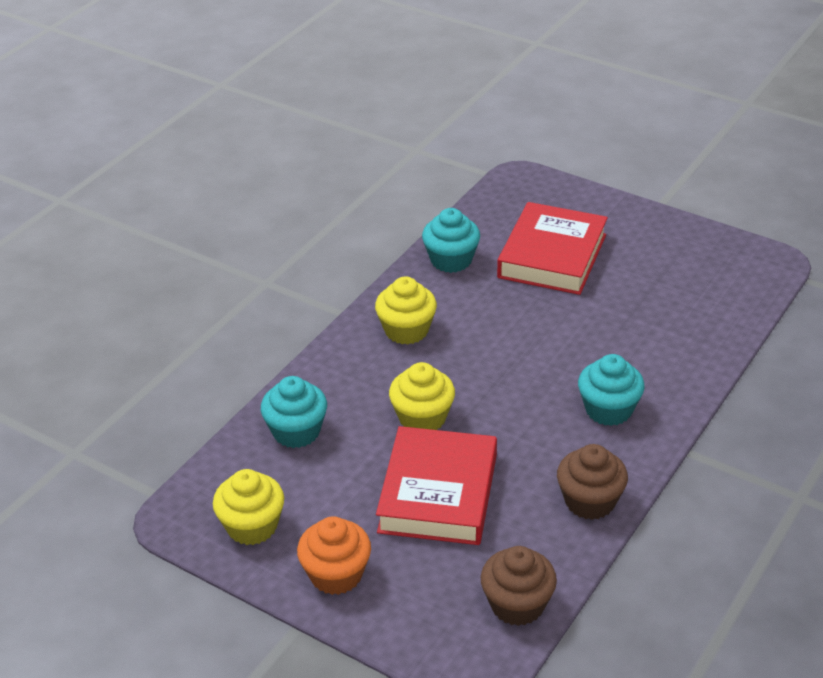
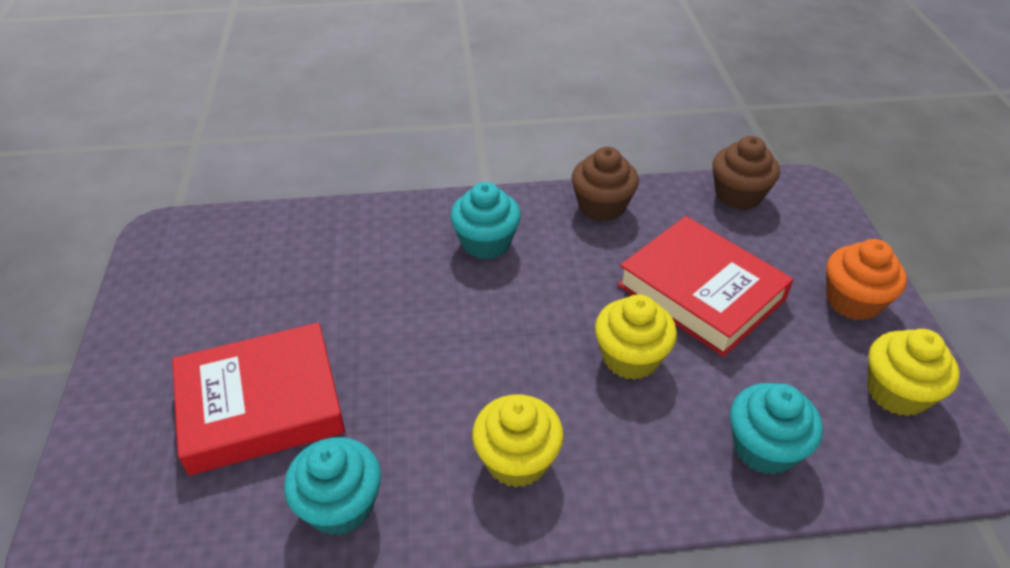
camera: 130 degrees left, 5 degrees up
(438, 493) = (700, 292): red book -> red book turned 75 degrees clockwise

